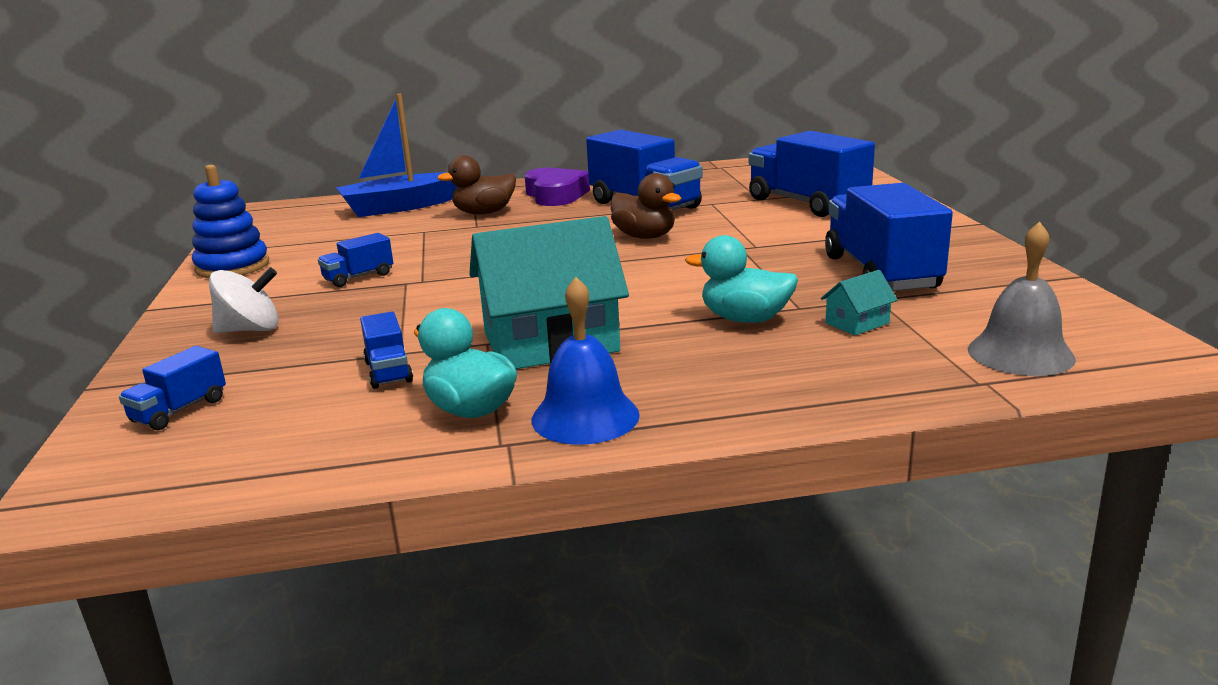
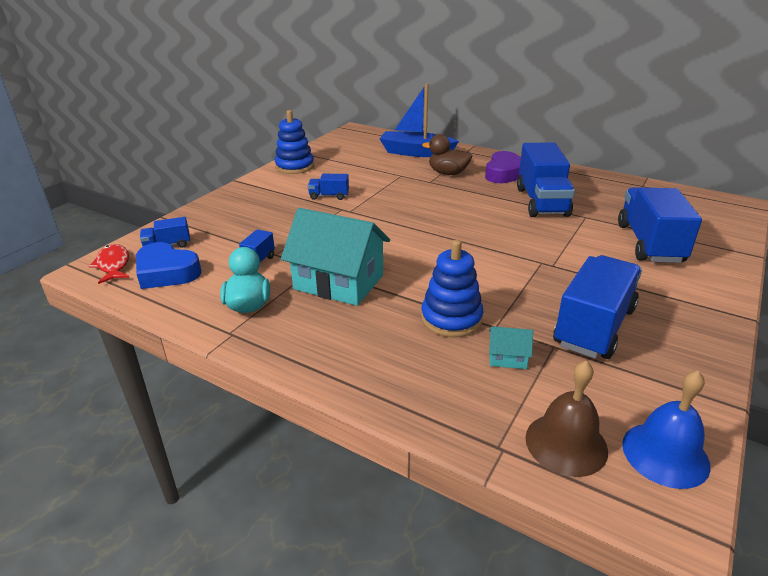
camera: 40 degrees right, 10 degrees up
(113, 469) = (113, 265): none -> red fish
(249, 436) = (166, 272): none -> blue heart
(250, 330) = (247, 210): white spinning top -> none
(585, 417) = (280, 338): blue bell -> blue bell (665, 454)
(644, 237) = (501, 228): brown duck -> none
(745, 319) = (451, 319): turquoise duck -> blue stacking toy
(1020, 353) = (566, 443): grey bell -> brown bell

